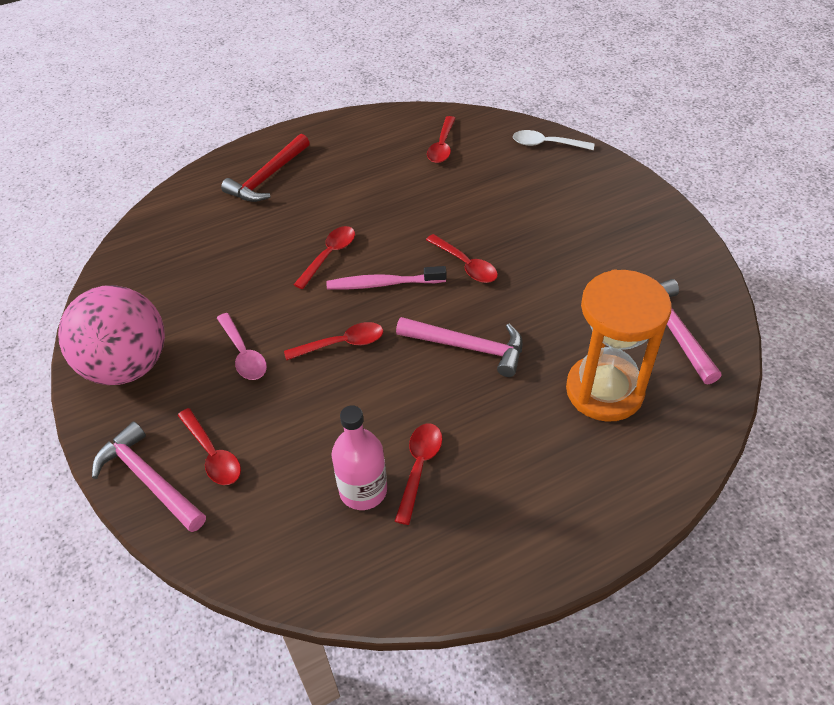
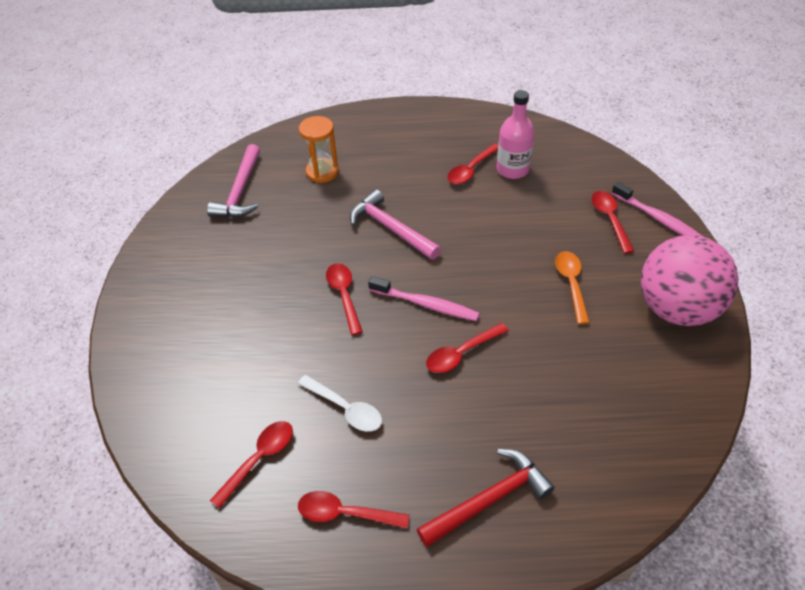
camera: 155 degrees left, 0 degrees up
(148, 479) = (659, 219): pink hammer -> pink toothbrush
(243, 354) = (571, 284): pink spoon -> orange spoon
(342, 344) = (486, 264): red spoon -> red spoon (345, 513)
(546, 144) = (150, 409): white spoon -> white spoon (346, 409)
(604, 390) = (322, 172): orange hourglass -> orange hourglass, size x0.58

